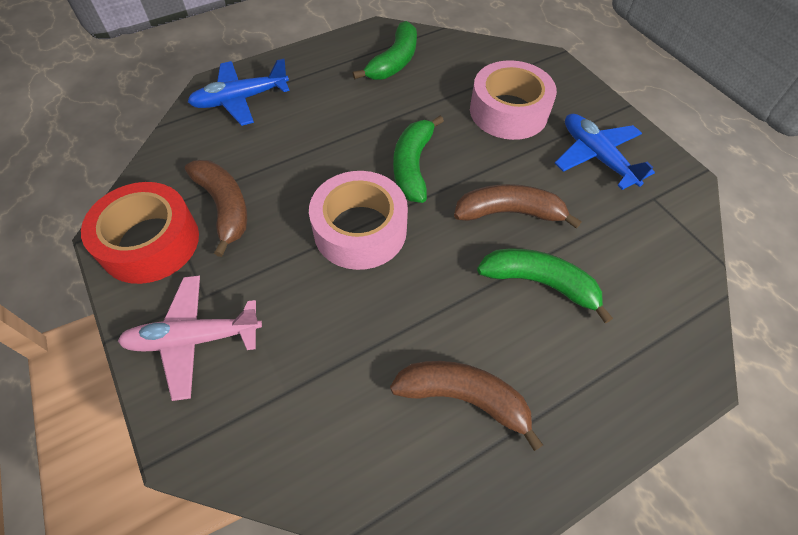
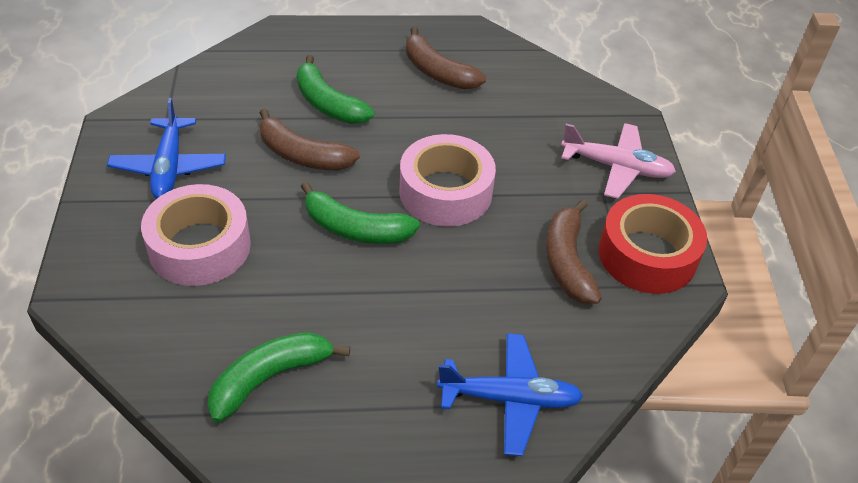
camera: 155 degrees left, 10 degrees down
(413, 166) = (355, 229): green banana -> green banana turned 75 degrees clockwise

